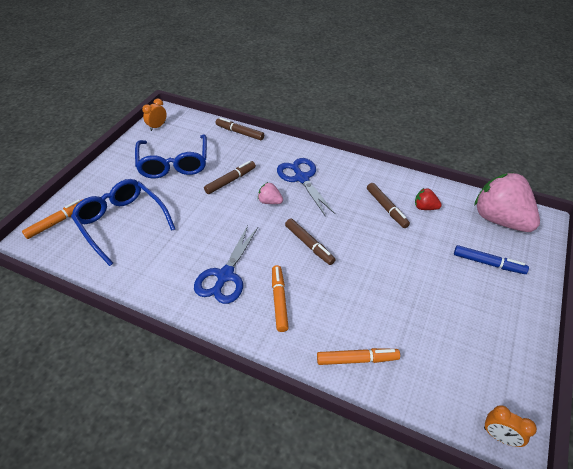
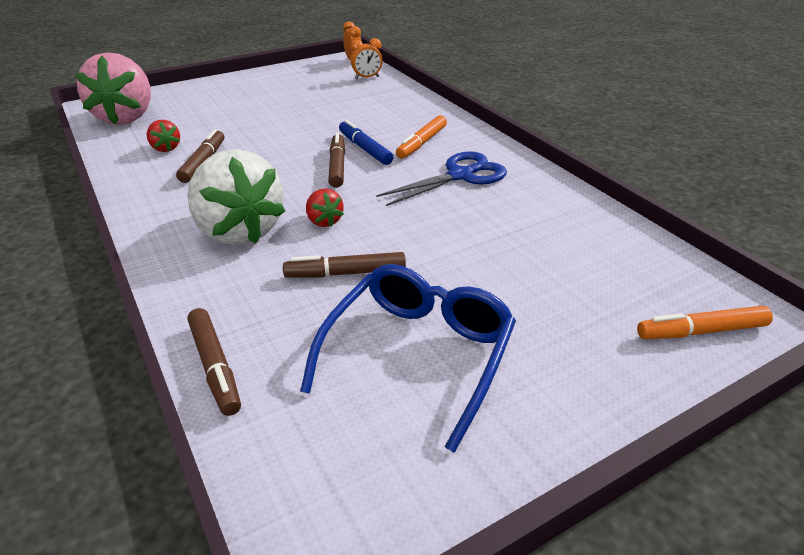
camera: 145 degrees left, 10 degrees down
(121, 222) = (575, 283): blue glasses -> none
(157, 126) = (381, 505): orange clock -> orange clock (367, 78)
(270, 202) = (324, 221): pink strawberry -> red strawberry
(301, 178) = (239, 231): blue scissors -> white strawberry
(357, 359) = (397, 101): orange marker -> none
(488, 263) = (203, 103): blue marker -> blue marker (364, 149)

